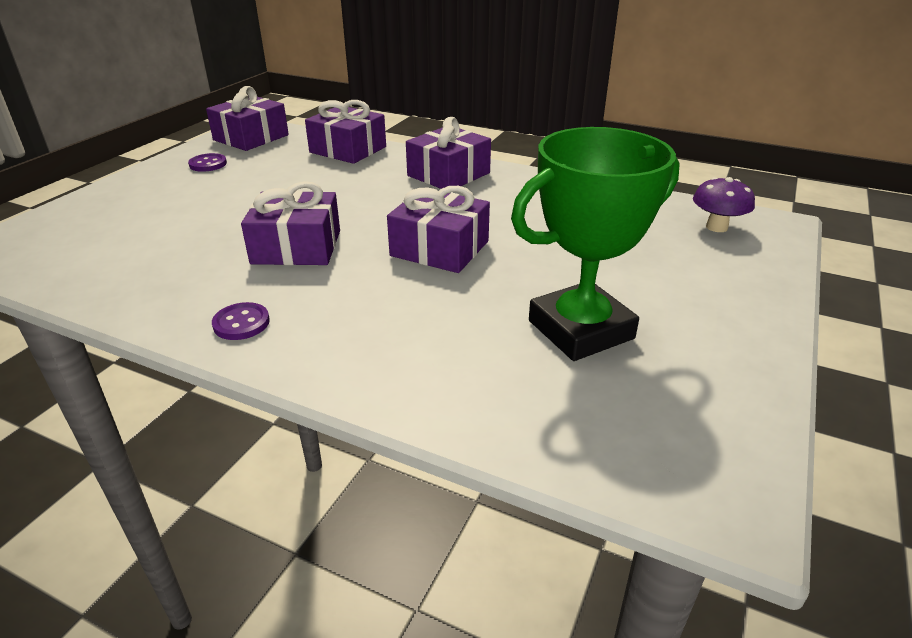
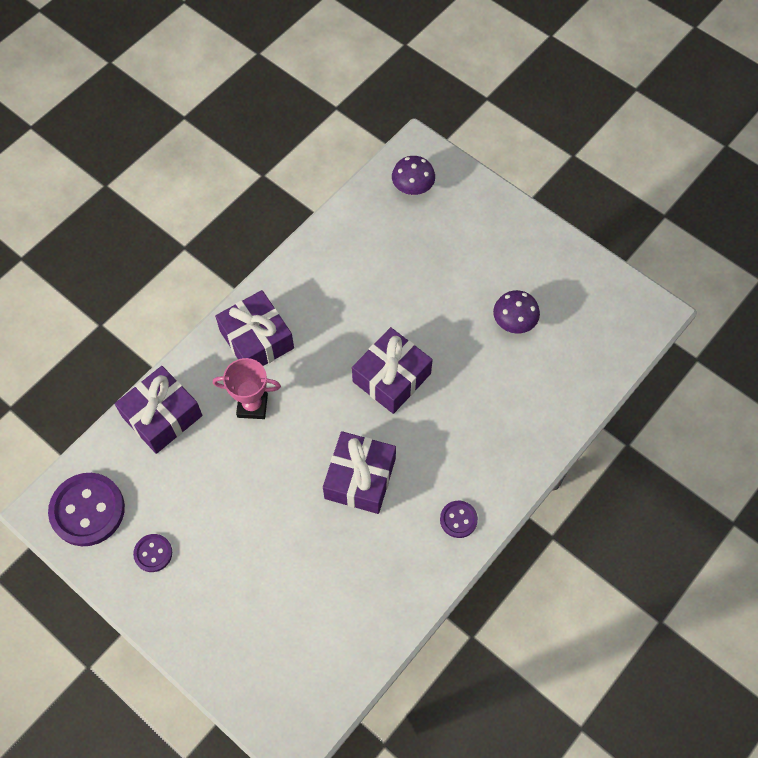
camera: 75 degrees left, 30 degrees up
(251, 137) = (87, 510): purple gift -> purple button
(372, 182) = (252, 405): none -> pink trophy
(580, 330) = (514, 323): green trophy -> purple mushroom

